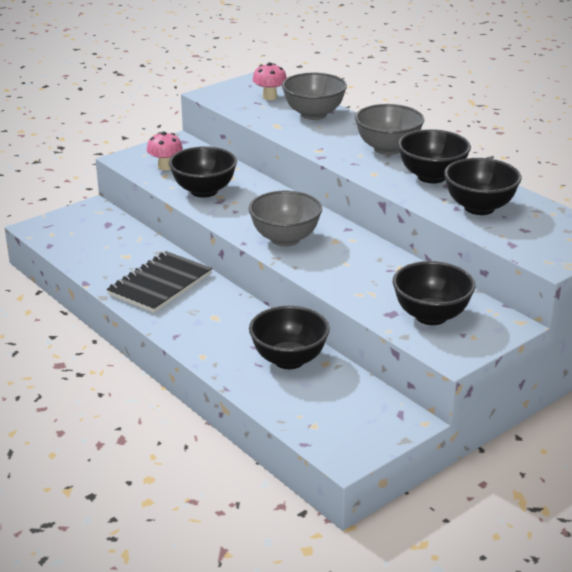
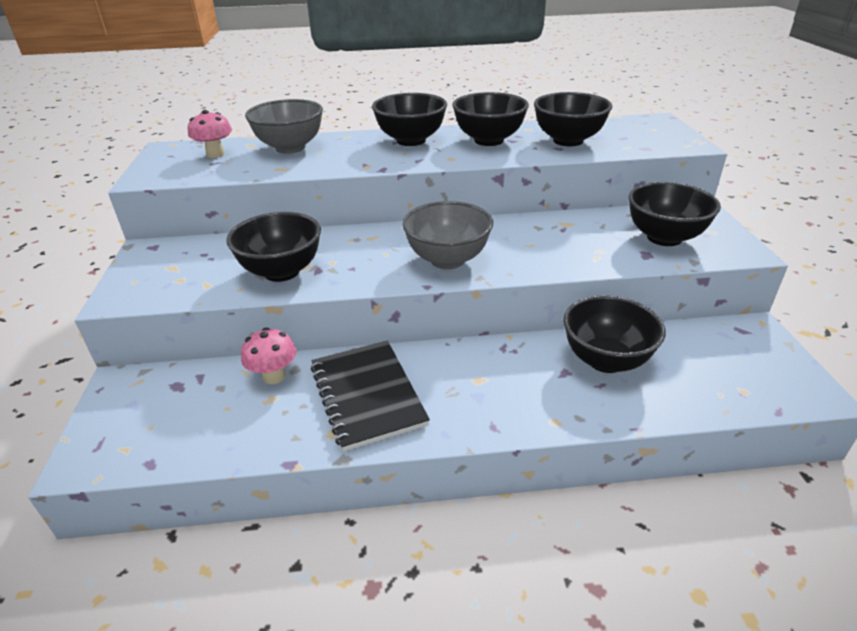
camera: 55 degrees left, 5 degrees up
(165, 167) = (187, 277): pink mushroom -> pink mushroom (274, 376)
(387, 149) = (411, 140): grey bowl -> black bowl

